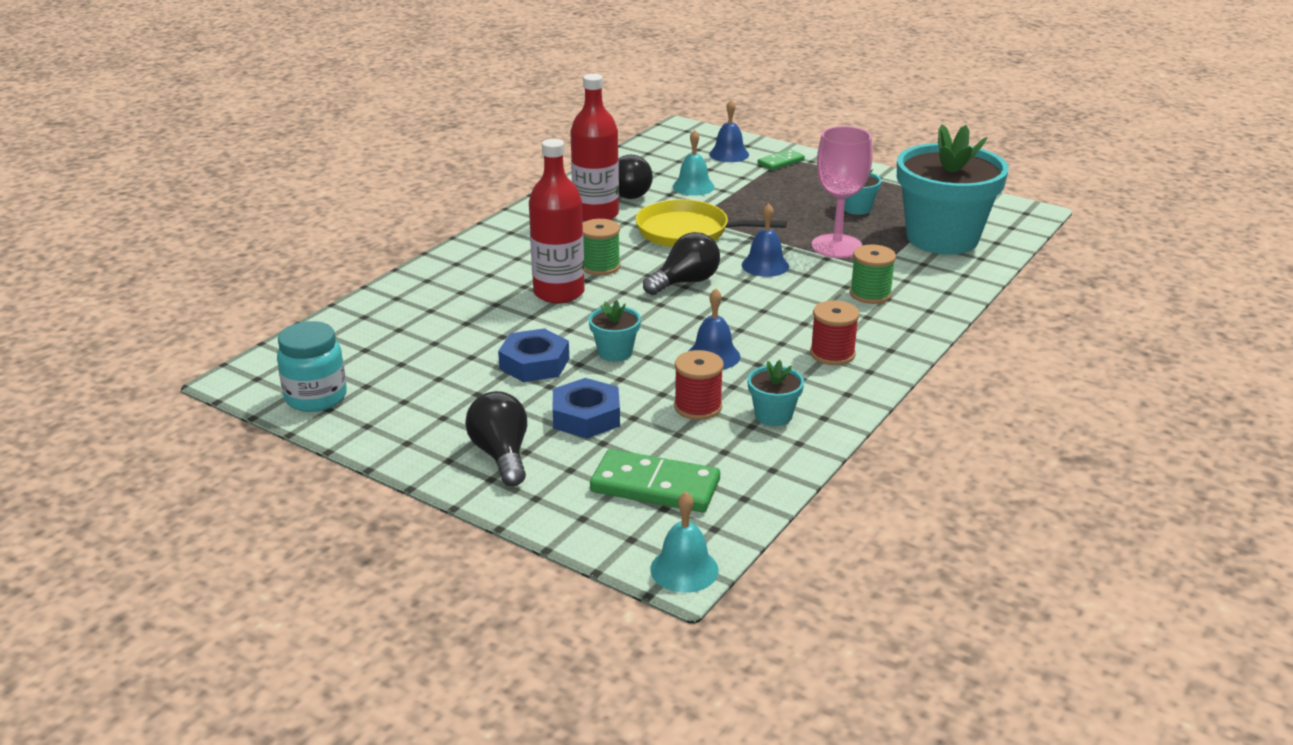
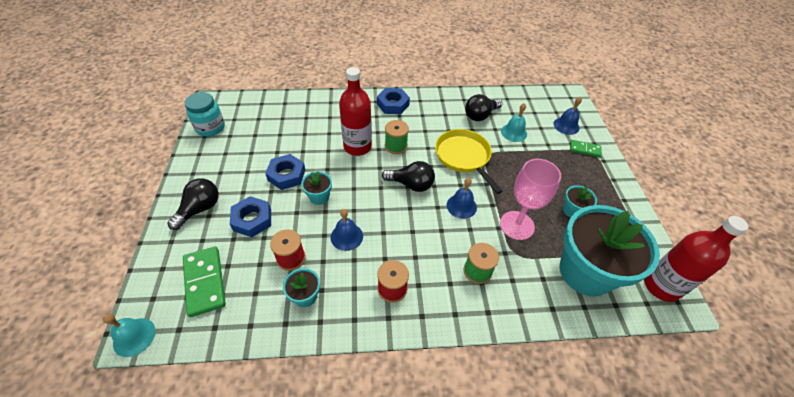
camera: 50 degrees right, 20 degrees up
(512, 238) = (393, 104): none -> blue nut
(596, 214) = (444, 116): red bottle -> red bottle (661, 286)

